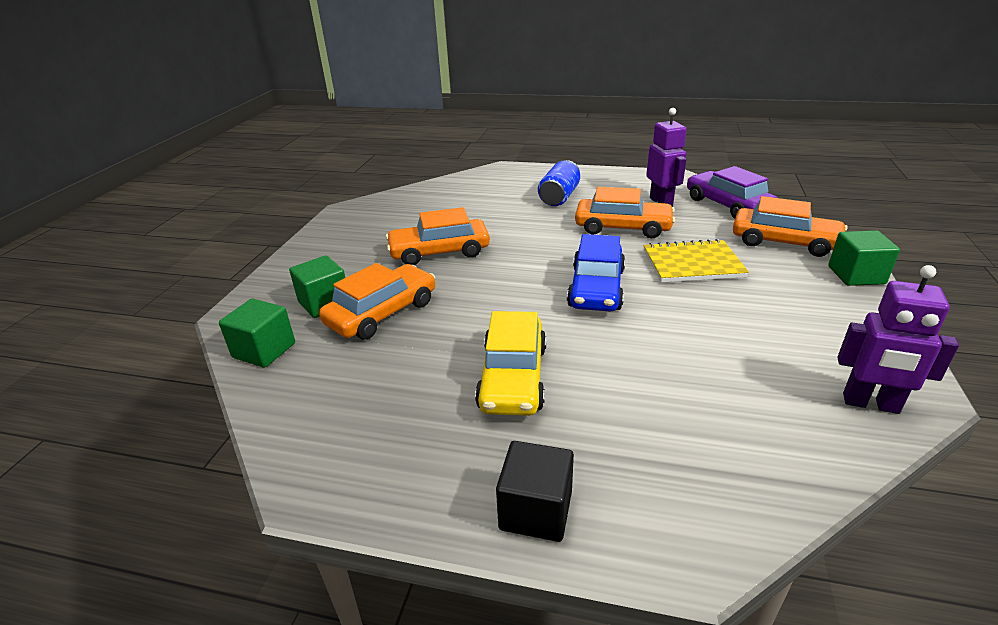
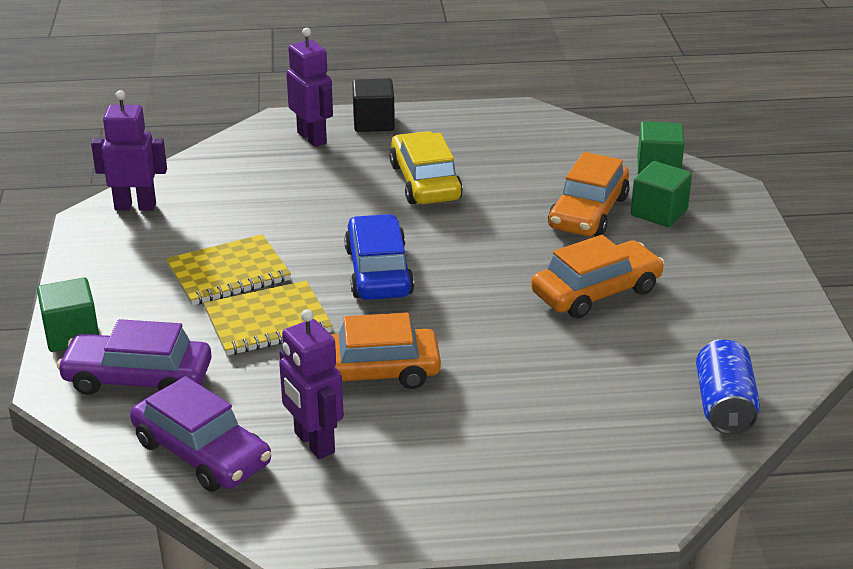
camera: 160 degrees right, 0 degrees up
(559, 197) = (491, 431): blue can -> blue can (724, 406)
(638, 493) = (312, 138): none -> purple robot
(732, 305) = (228, 273): none -> yellow notebook
(784, 242) = (138, 378): orange car -> purple car

